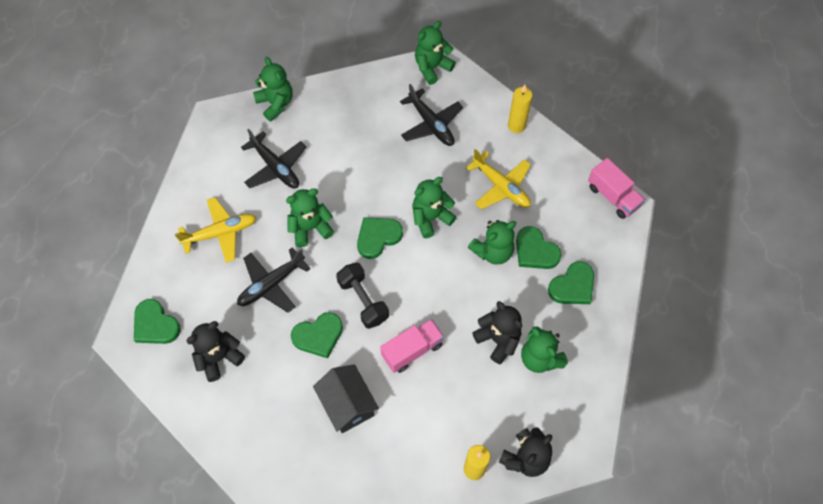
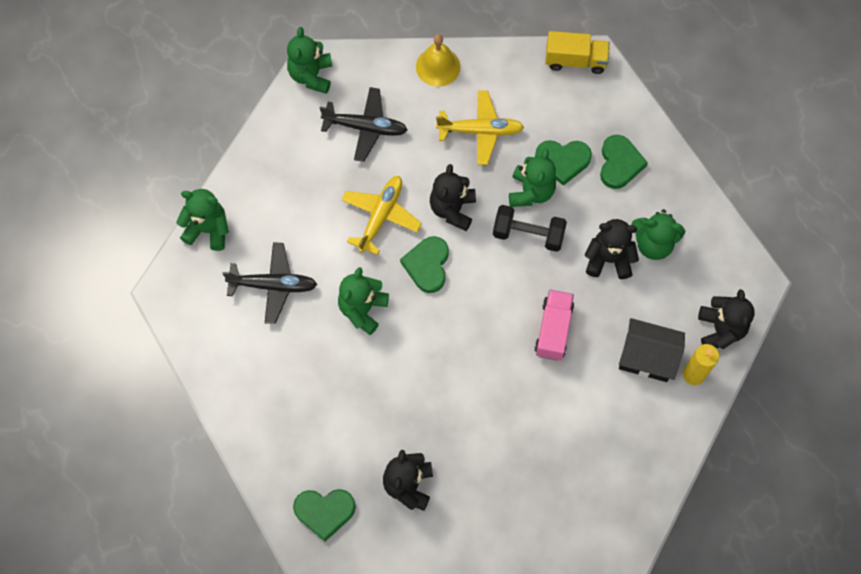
camera: 45 degrees left, 5 degrees up
(221, 233) = (291, 385): yellow plane -> yellow plane (381, 216)
(271, 284) = (383, 386): black plane -> none
(318, 336) = (468, 390): green heart -> none
(347, 405) = (550, 420): black house -> black house (647, 357)
(363, 301) = (472, 328): black dumbbell -> black dumbbell (528, 234)
(431, 218) = (452, 209): green teddy bear -> black teddy bear
(516, 126) = (438, 66): yellow candle -> yellow bell
(613, 196) = (575, 60): pink truck -> yellow truck

